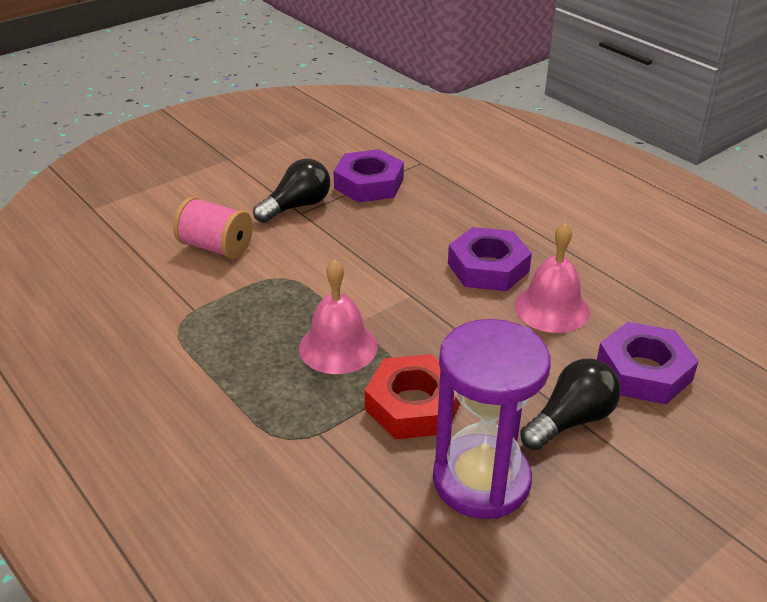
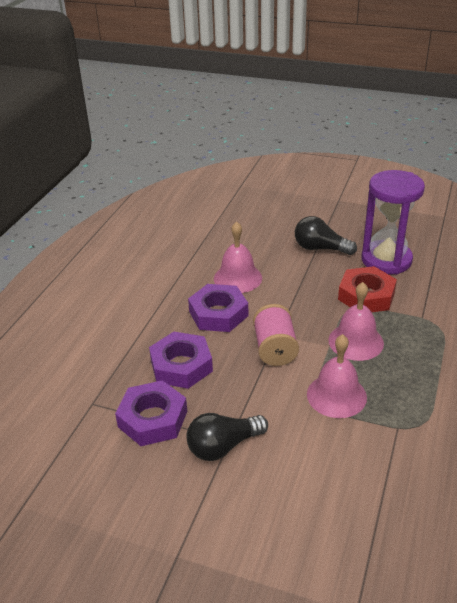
camera: 120 degrees left, 0 degrees up
(216, 247) = (323, 463): pink spool -> pink spool (275, 349)
(278, 292) = (336, 395): none -> pink bell
(297, 206) = (223, 446): black light bulb -> black light bulb turned 45 degrees counterclockwise
(643, 371) = (262, 238): purple nut -> purple nut (181, 366)

